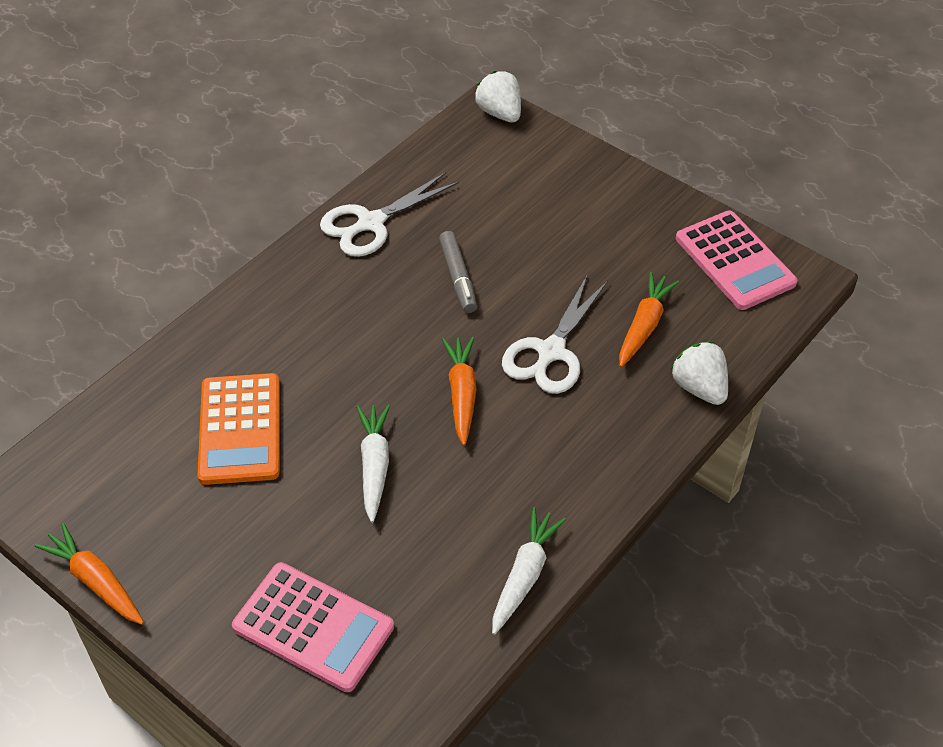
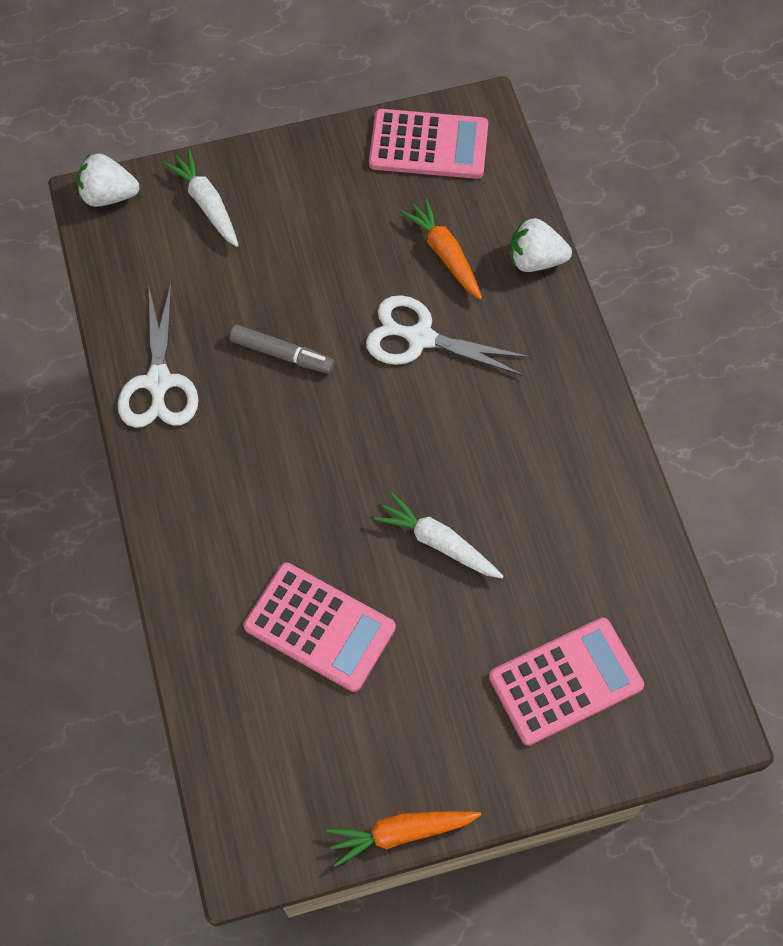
camera: 55 degrees left, 15 degrees up
(240, 429) = (320, 627): orange calculator -> pink calculator
(461, 394) = (413, 431): orange carrot -> none
(524, 575) = (622, 498): white carrot -> white carrot (207, 204)
(551, 352) = (420, 338): white scissors -> white scissors turned 135 degrees clockwise

